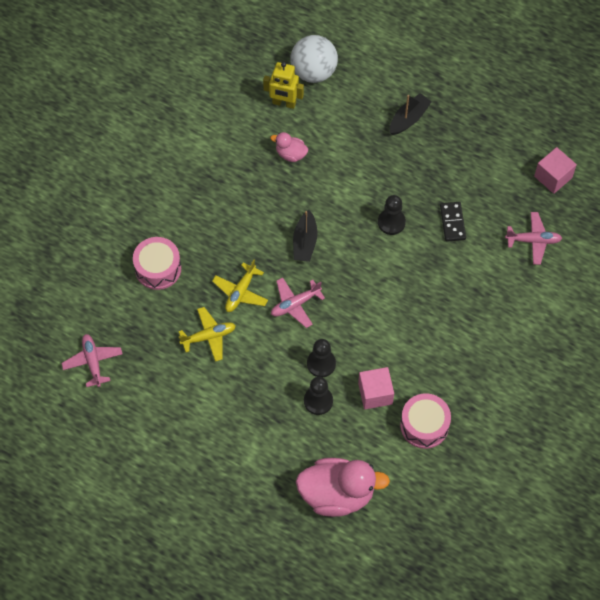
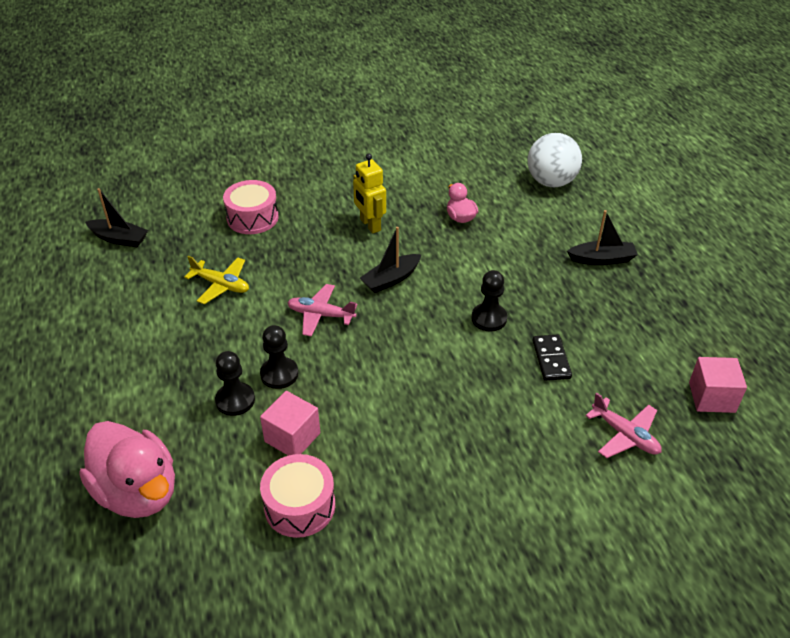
camera: 45 degrees right, 20 degrees down
(93, 362) = (119, 239): pink plane -> black boat
(240, 292) = (290, 275): yellow plane -> none
(284, 103) = (498, 185): yellow robot -> yellow robot (370, 225)
(452, 222) = (551, 359): black domino -> black domino turned 45 degrees counterclockwise

